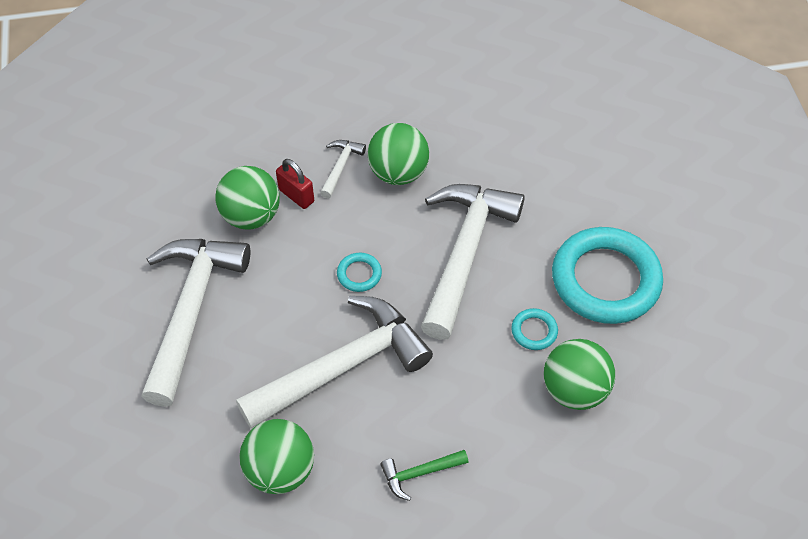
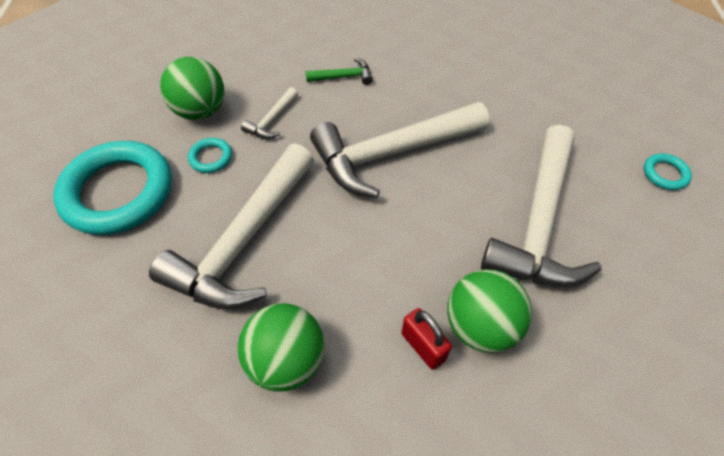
camera: 170 degrees left, 0 degrees up
(280, 470) = (449, 91): green ball -> none
(340, 167) = (360, 383): white hammer -> white hammer (272, 120)
(359, 274) = (361, 234): turquoise ring -> turquoise ring (665, 174)

